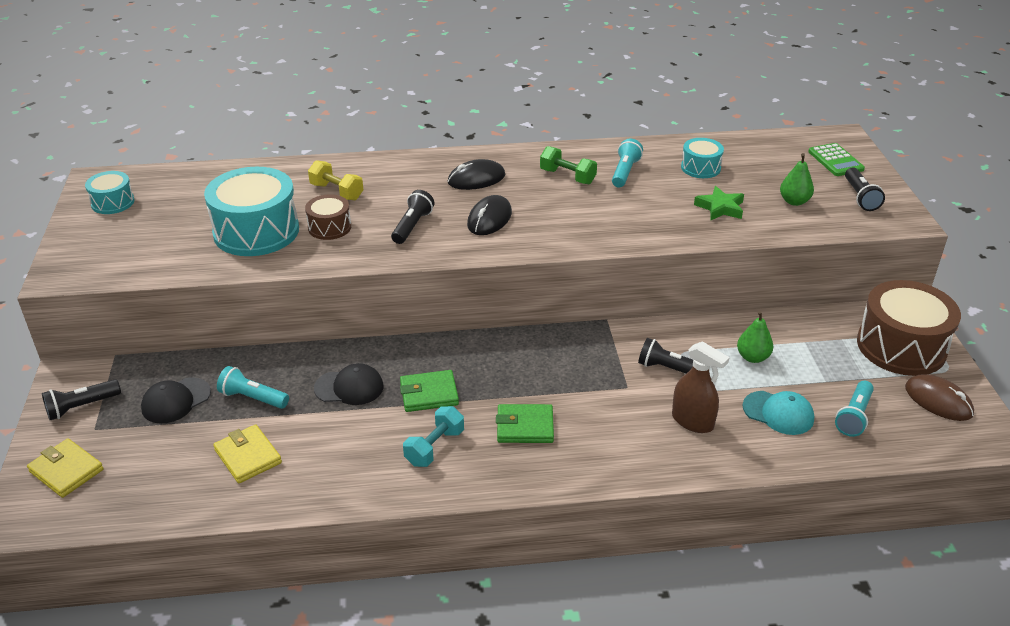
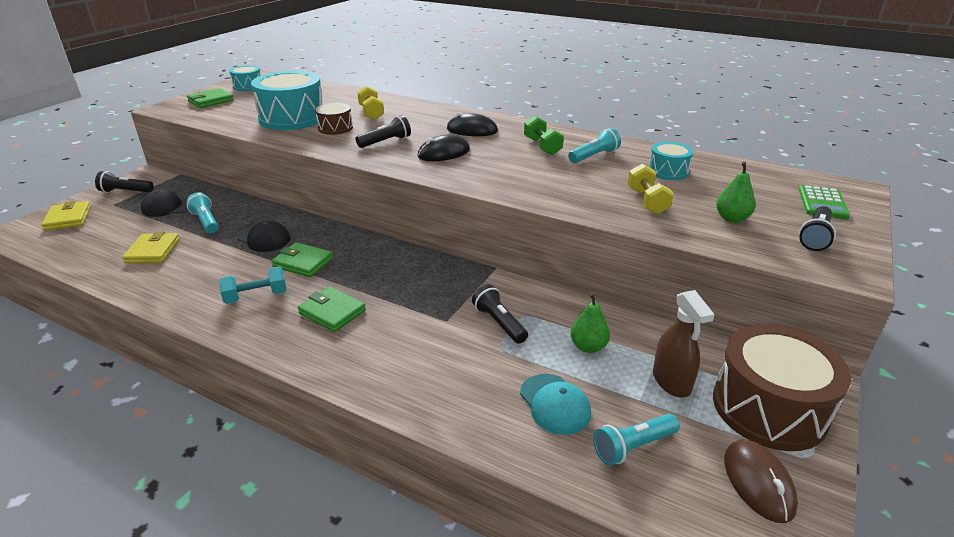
camera: 35 degrees right, 5 degrees down
(103, 242) = (211, 101): none -> green wallet
(692, 421) = (465, 371): brown spray bottle -> brown spray bottle (671, 381)
(720, 208) = (647, 201): green star -> yellow dumbbell

